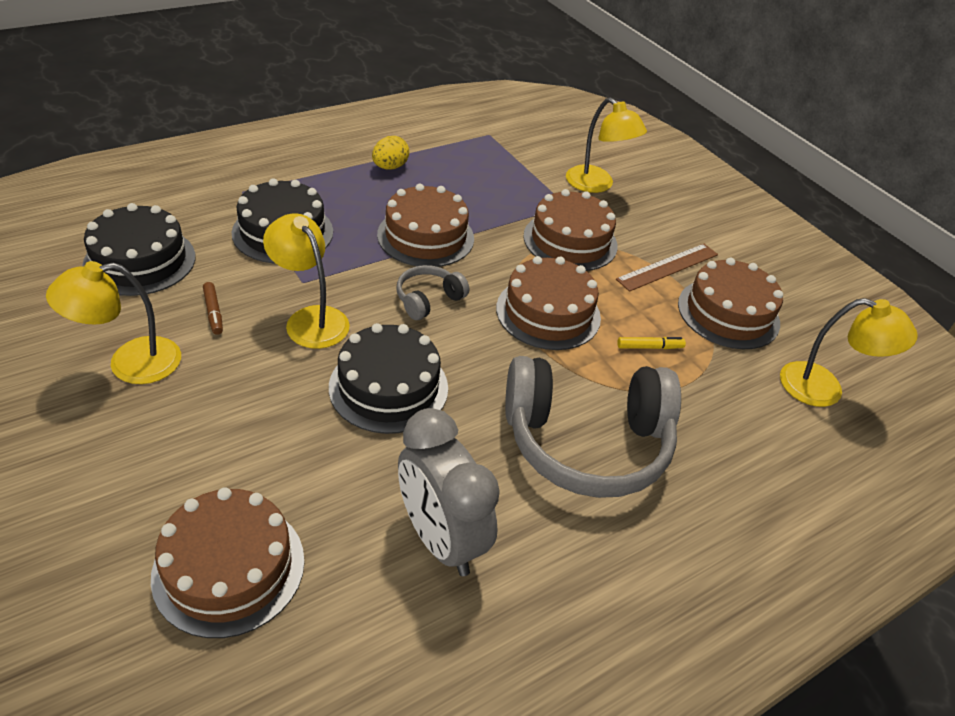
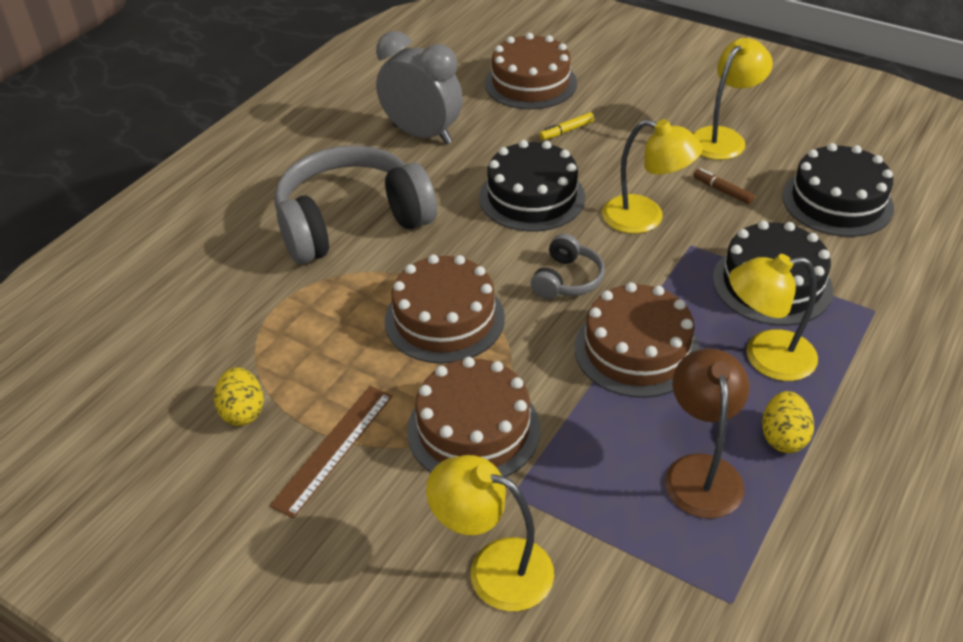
camera: 160 degrees right, 0 degrees up
(452, 173) = (701, 471): none -> brown lamp
(649, 347) = (324, 327): yellow marker -> yellow marker (567, 131)
(728, 313) = (243, 411): brown cake -> yellow egg
(824, 389) = (127, 362): yellow lamp -> yellow lamp (765, 357)

